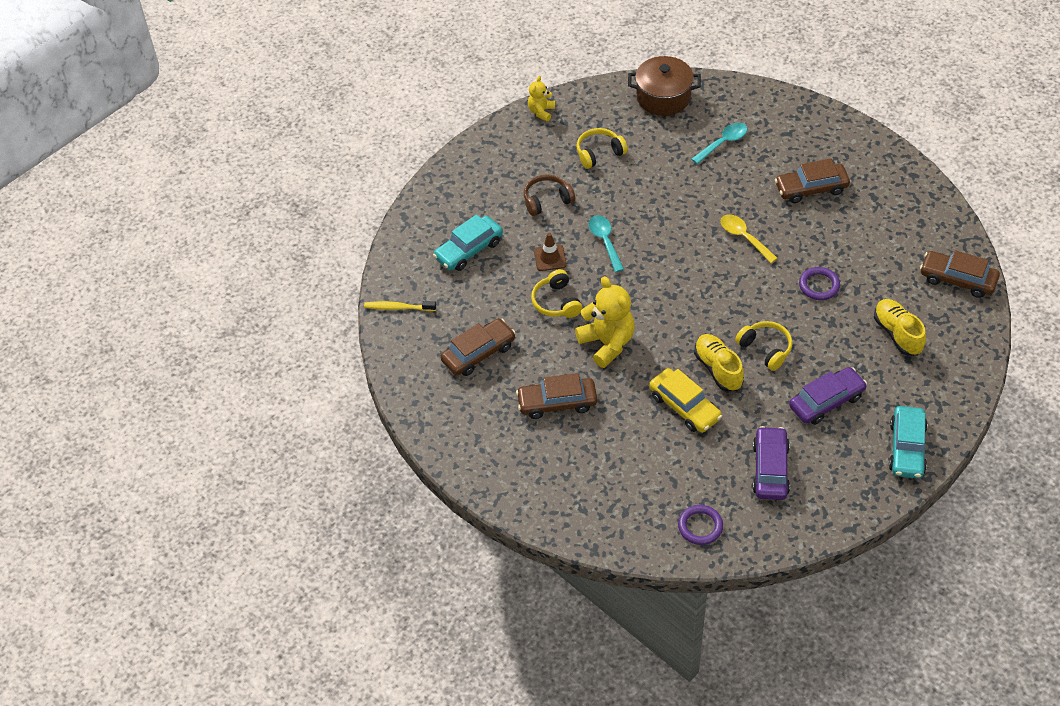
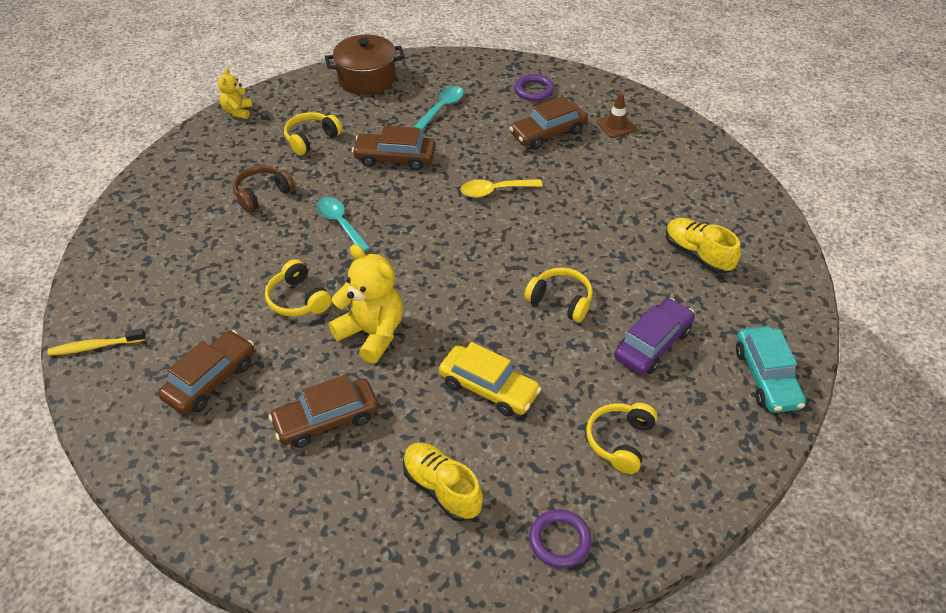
camera: 20 degrees left, 5 degrees down
(469, 250) = (178, 262): turquoise car -> none
(550, 258) = (279, 253): brown traffic cone -> brown traffic cone (616, 125)
(718, 369) = (514, 335): yellow shoe -> yellow shoe (442, 489)
(744, 237) = (495, 191): yellow spoon -> yellow spoon turned 45 degrees counterclockwise
(770, 469) = (620, 441): purple car -> yellow headphones
(819, 285) = (593, 223): purple ring -> purple ring (534, 90)
(957, 279) = (733, 189): brown car -> brown car (395, 158)

